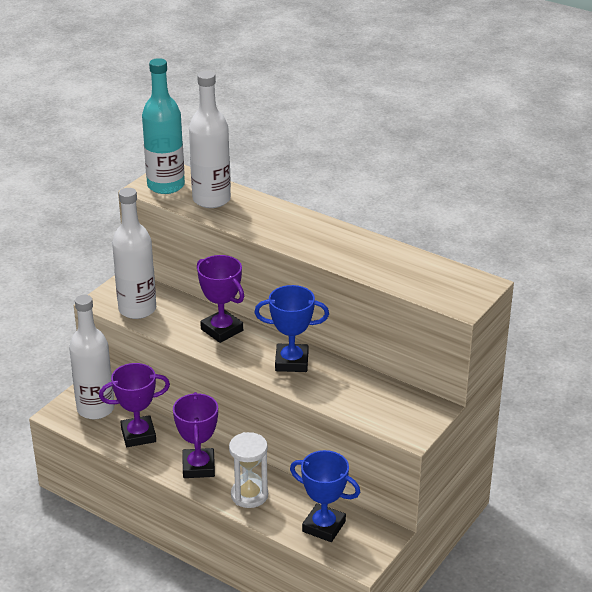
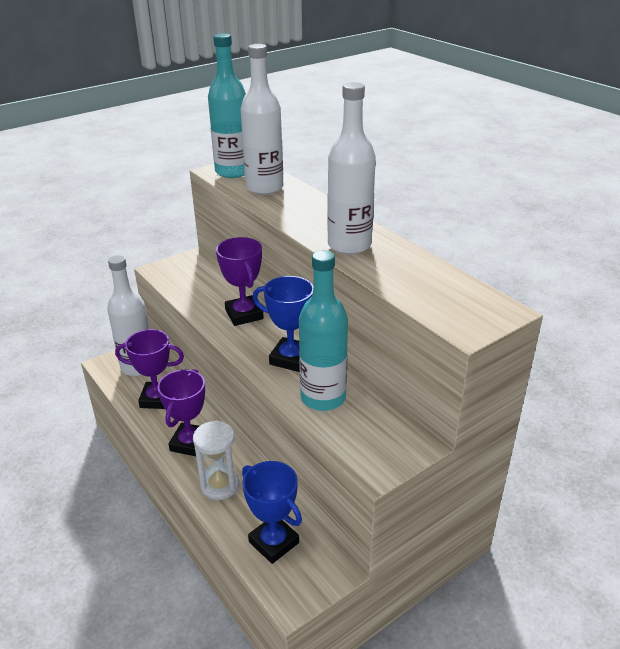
camera: 20 degrees right, 0 degrees up
(137, 309) = (182, 282): white bottle -> white bottle (349, 245)
(339, 389) = (323, 398): none -> turquoise bottle

